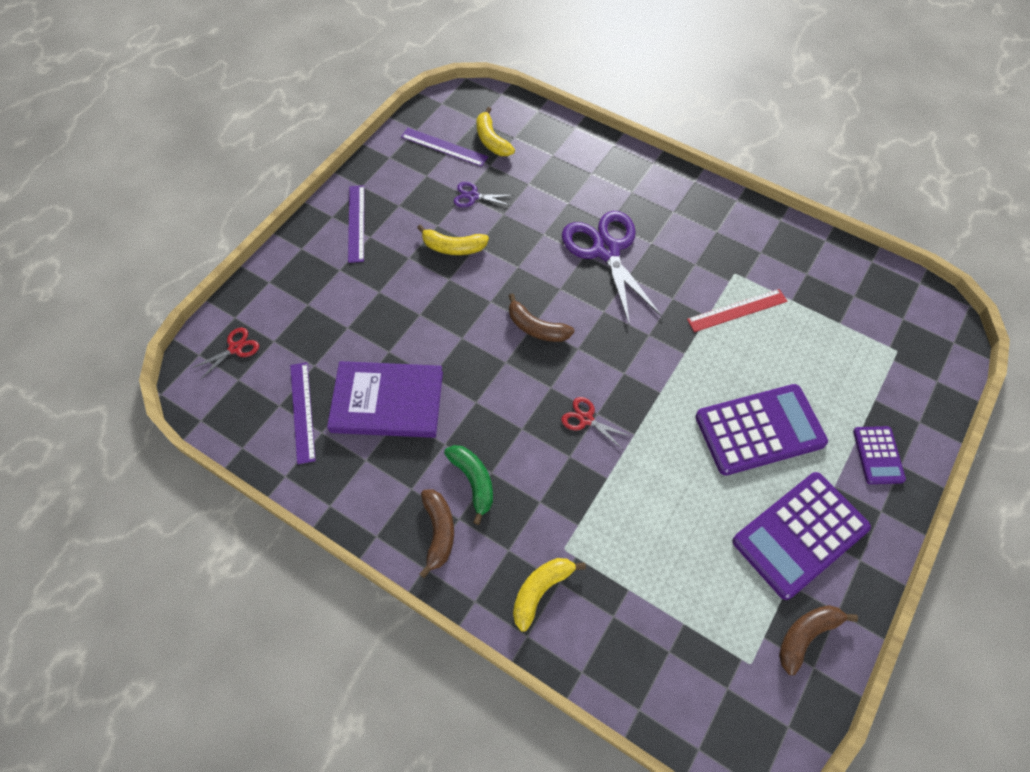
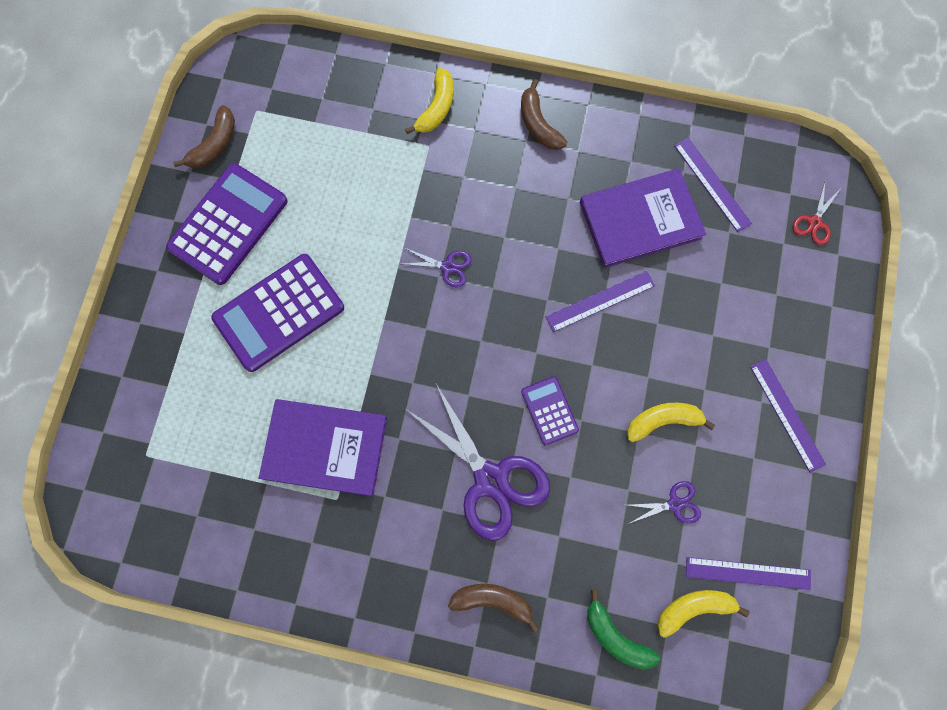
camera: 160 degrees right, 15 degrees up
(459, 346) = (600, 301): none -> purple ruler
(473, 481) = (527, 175): green banana -> green banana (615, 636)
(491, 140) = (693, 608): yellow banana -> yellow banana turned 60 degrees counterclockwise
(536, 328) = (531, 349): brown banana -> brown banana (493, 600)
(586, 419) = (447, 267): red scissors -> purple scissors
(737, 310) = (325, 448): red ruler -> purple book
(878, 455) = (162, 325): purple calculator -> purple calculator (549, 410)

